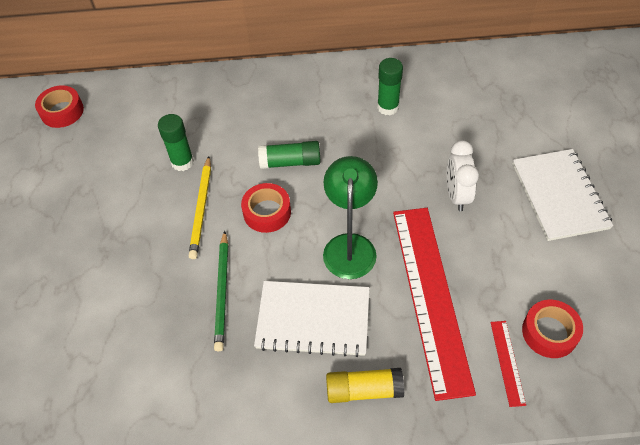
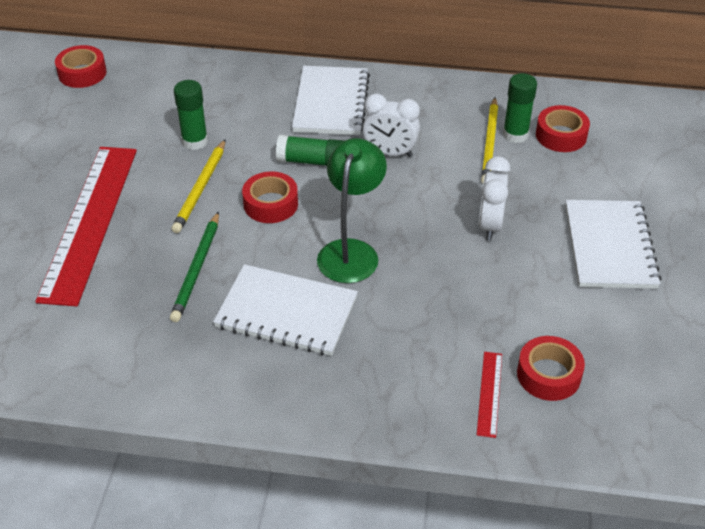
camera: 10 degrees right, 10 degrees down
(288, 101) = (331, 103): none -> white notebook
(353, 140) = (390, 153): none -> white clock
(364, 390) = (319, 388): yellow glue stick -> none
(388, 107) = (441, 127): green glue stick -> green glue stick (515, 135)
(431, 296) = (425, 315): red ruler -> red ruler (90, 221)
(432, 115) = (490, 143): none -> yellow pencil
(487, 96) = (561, 135): none -> red tape

